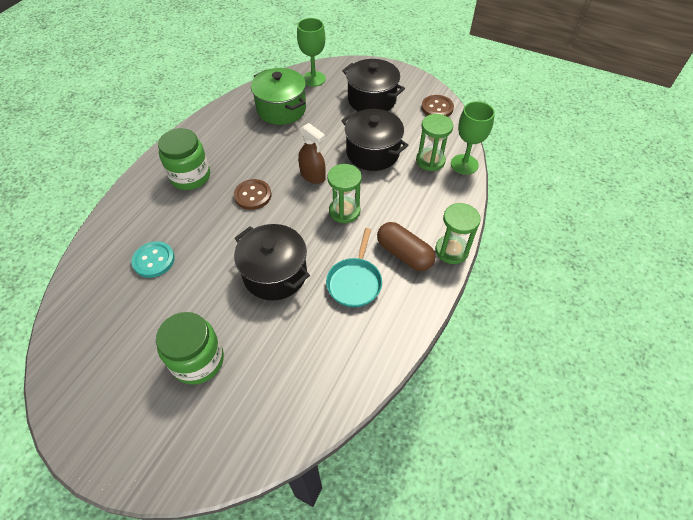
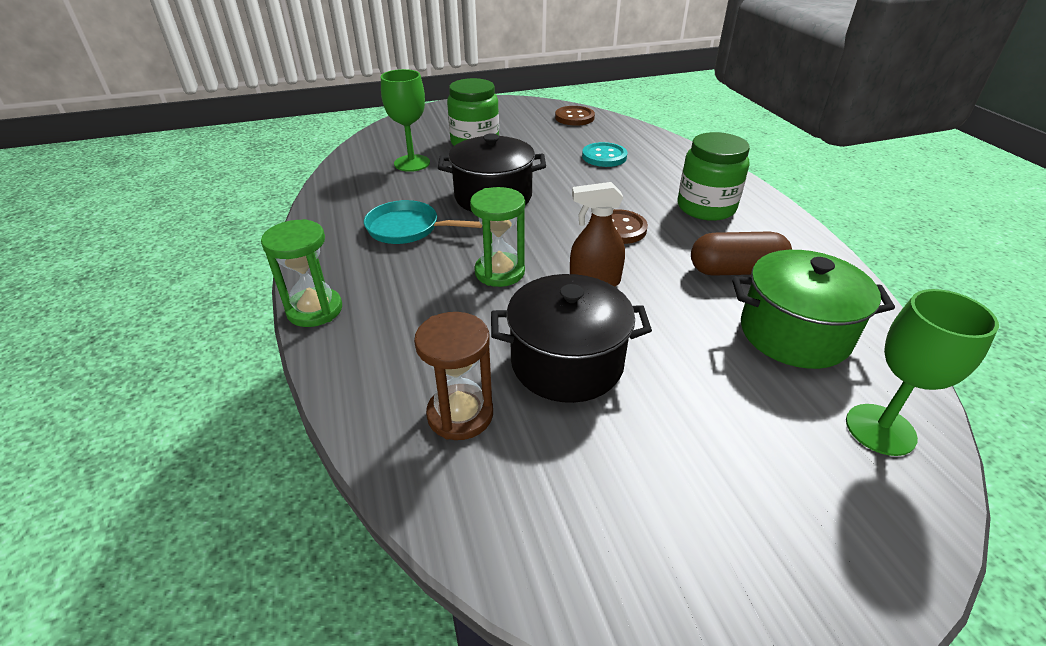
camera: 135 degrees right, 15 degrees down
(355, 282) = (408, 228): turquoise pan -> turquoise pan turned 45 degrees counterclockwise
(372, 100) = (721, 468): black pot -> none
(404, 254) = (376, 274): brown capsule -> brown capsule (735, 270)
(430, 161) = (460, 414): green hourglass -> brown hourglass
(437, 108) = (578, 566): brown button -> brown button (574, 117)
(464, 164) = (390, 452): green goblet -> green goblet (412, 163)

